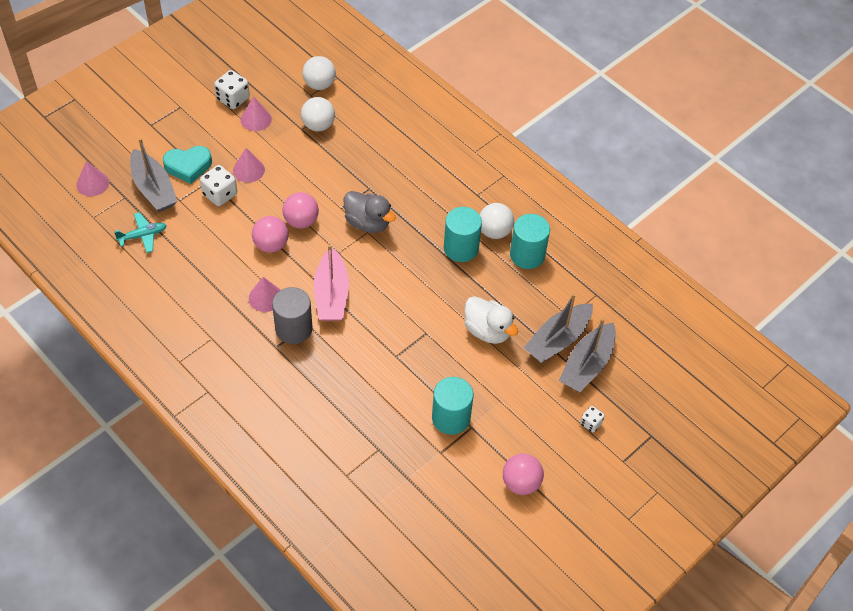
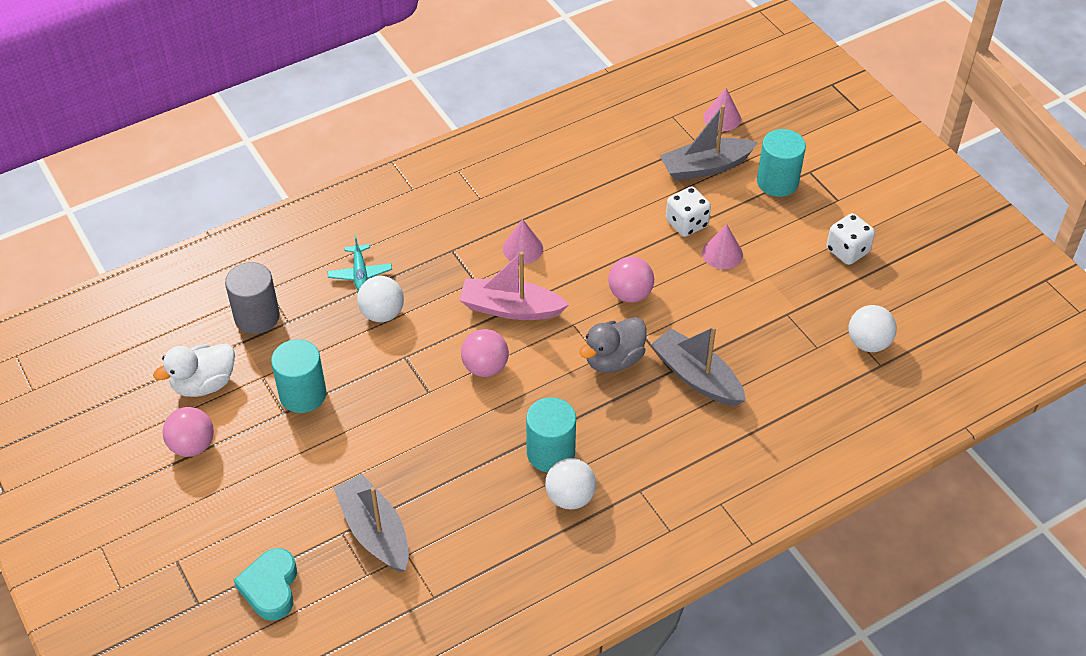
camera: 105 degrees right, 5 degrees down
(143, 236) = (636, 153): turquoise plane -> turquoise plane (360, 273)
(188, 166) = (736, 199): turquoise heart -> turquoise heart (270, 588)
(256, 119) = (809, 269): pink cone -> none
(271, 245) = (599, 262): pink ball -> pink ball (485, 367)
(293, 329) = (472, 268): grey cylinder -> grey cylinder (257, 317)
(318, 125) = (791, 332): white ball -> white ball (382, 313)
(487, 331) = (412, 456): white duck -> white duck (204, 384)
(527, 255) = (521, 527): turquoise cylinder -> turquoise cylinder (777, 182)
(587, 365) = (326, 556): grey boat -> grey boat (696, 377)
(591, 423) = (241, 538): white dice -> none

